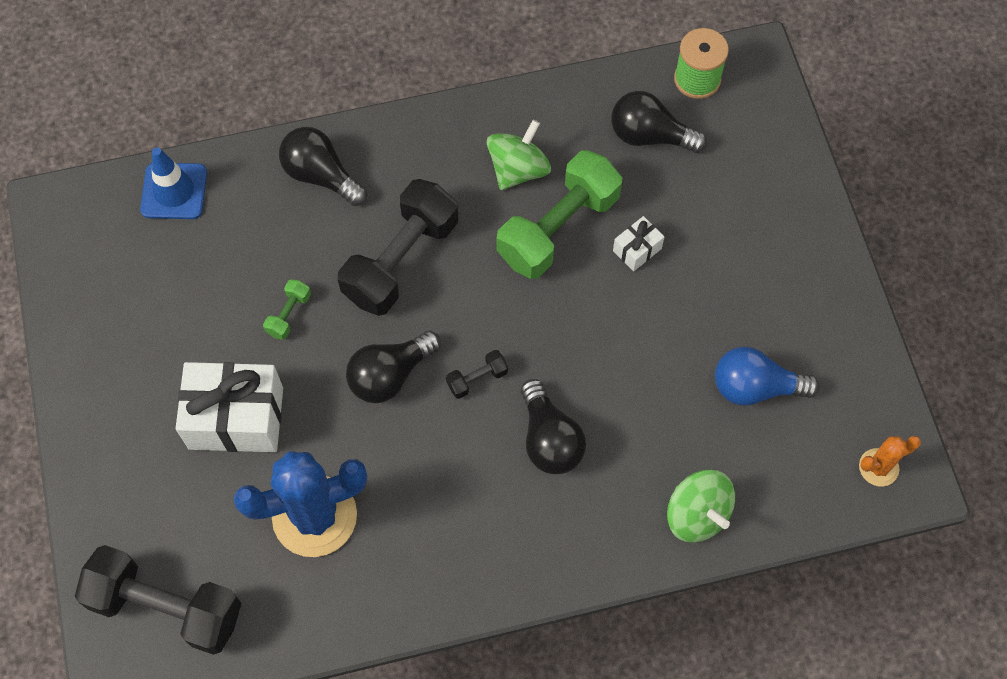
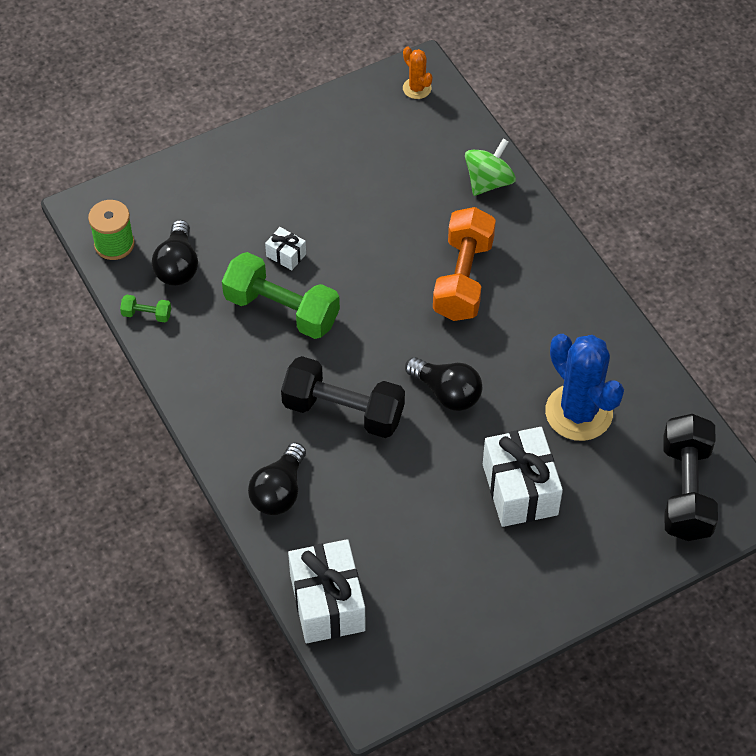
camera: 105 degrees left, 10 degrees down
(174, 191) = (327, 603): blue traffic cone -> white gift
(289, 314) = (417, 478): green dumbbell -> green dumbbell (146, 314)
(477, 379) = (430, 334): black dumbbell -> none
(518, 169) = (234, 349): green spinning top -> none
(549, 439) = (463, 278): black light bulb -> orange dumbbell
(755, 387) = (379, 164): blue light bulb -> none

